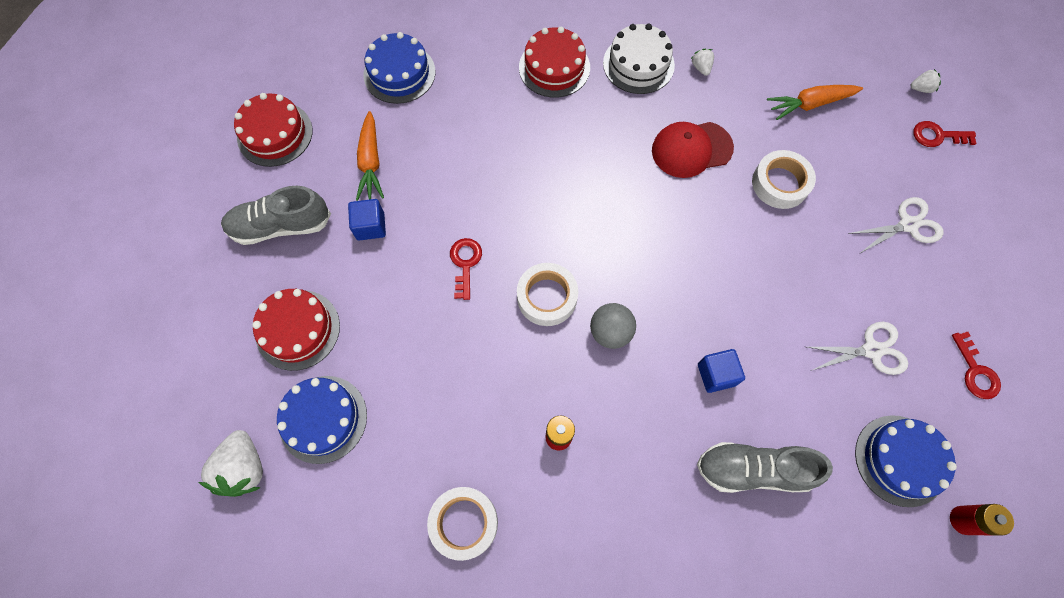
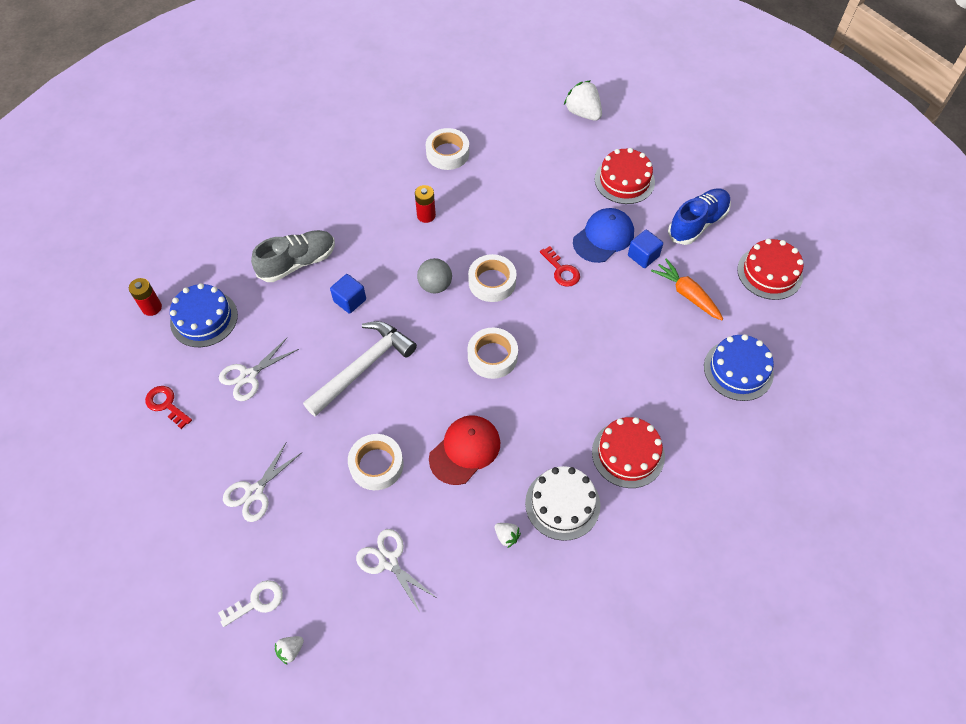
camera: 145 degrees right, 10 degrees down
(281, 226) = (697, 223): grey shoe -> blue shoe
(323, 419) = (565, 152): blue cake -> none
(388, 273) = (603, 237): none -> blue cap
(606, 217) = (492, 356): none -> white tape
(743, 285) = (363, 367): none -> white hammer
(810, 104) = (388, 561): orange carrot -> white scissors
(937, 136) = (257, 602): red key -> white key

